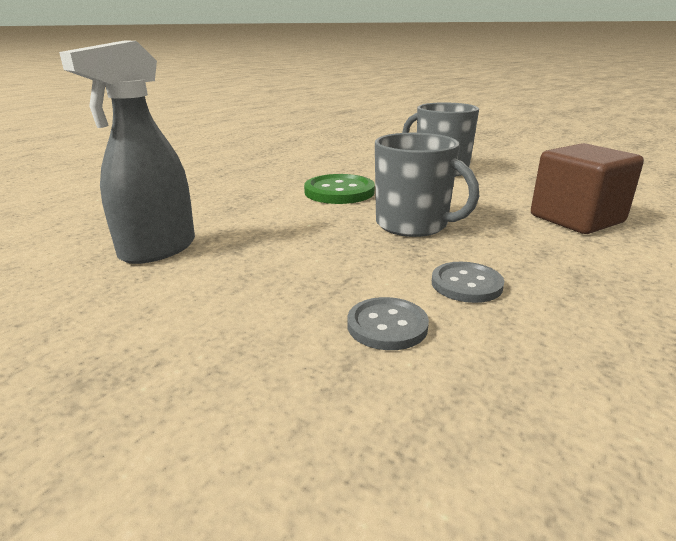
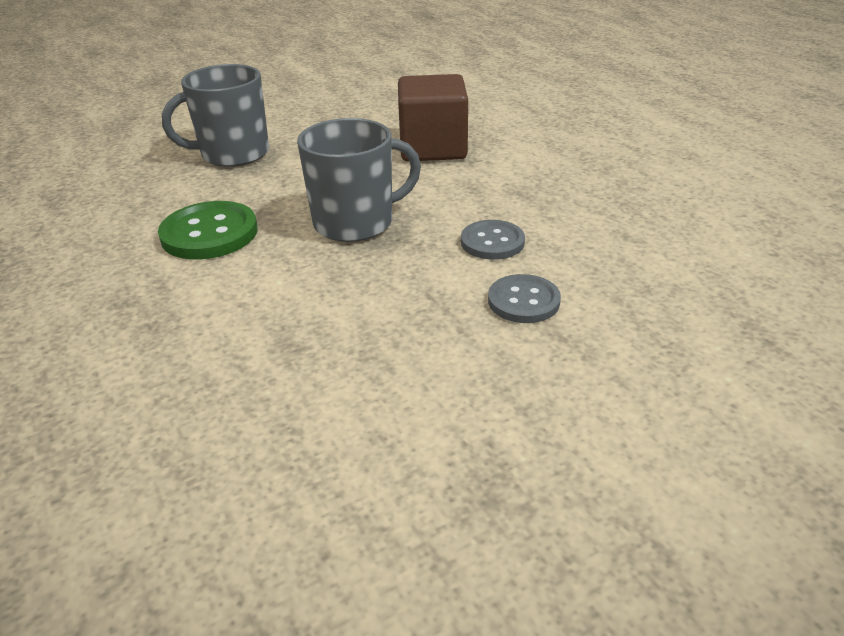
camera: 60 degrees left, 10 degrees up
(157, 250) = (224, 411): grey spray bottle -> none

